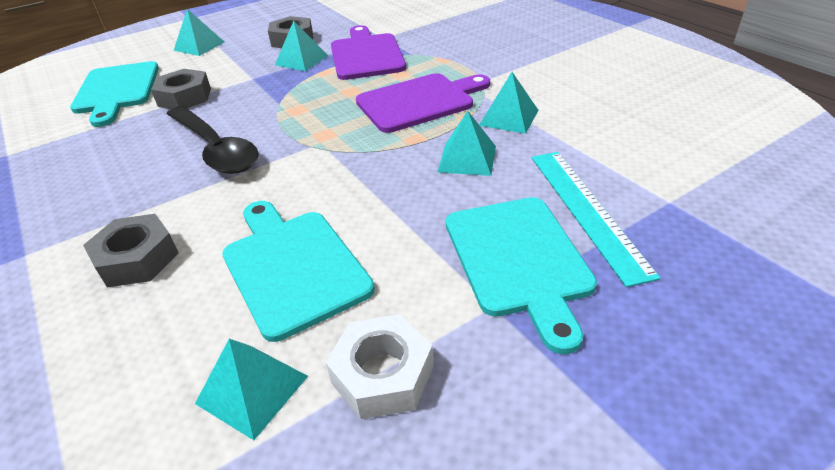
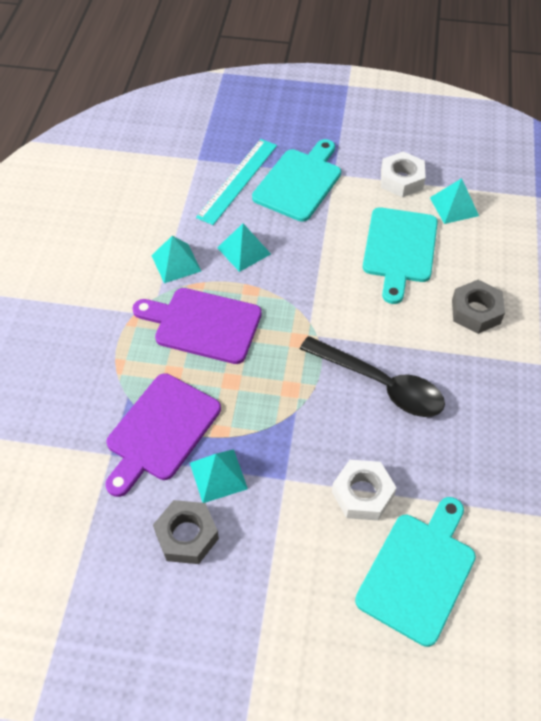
camera: 140 degrees left, 15 degrees up
(185, 97) = (362, 494): grey nut -> white nut
(199, 46) = (284, 622): turquoise pyramid -> none
(216, 149) = (380, 384): black spoon -> black spoon turned 120 degrees clockwise

